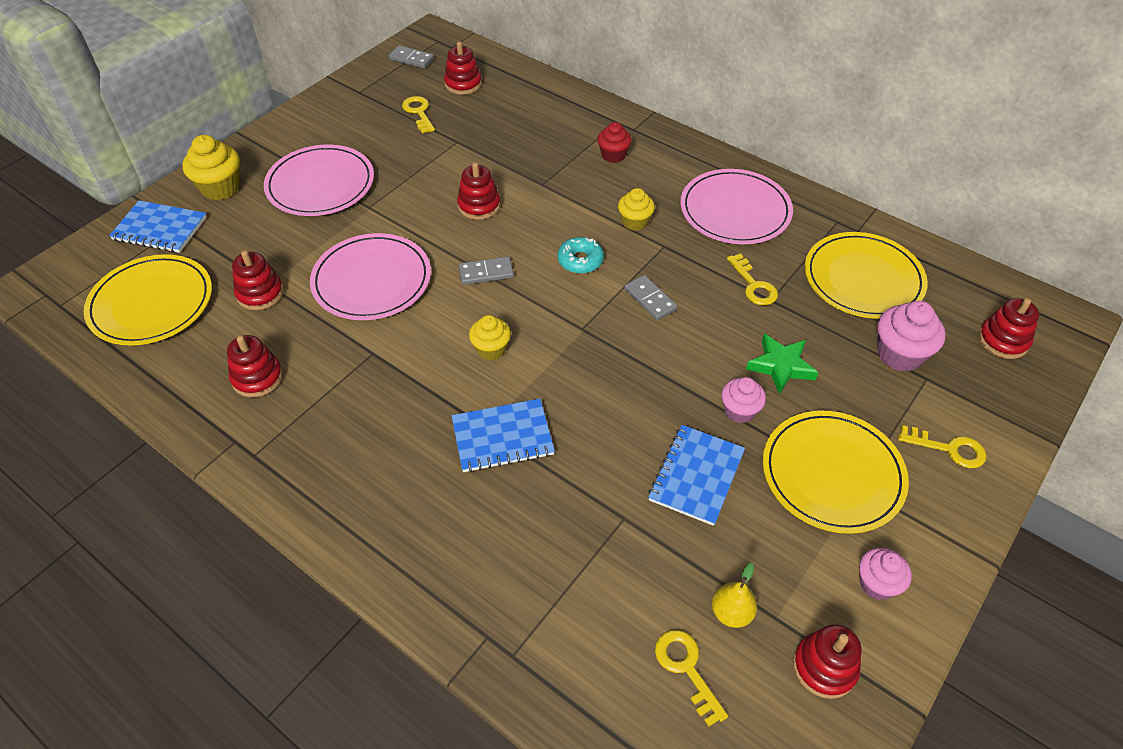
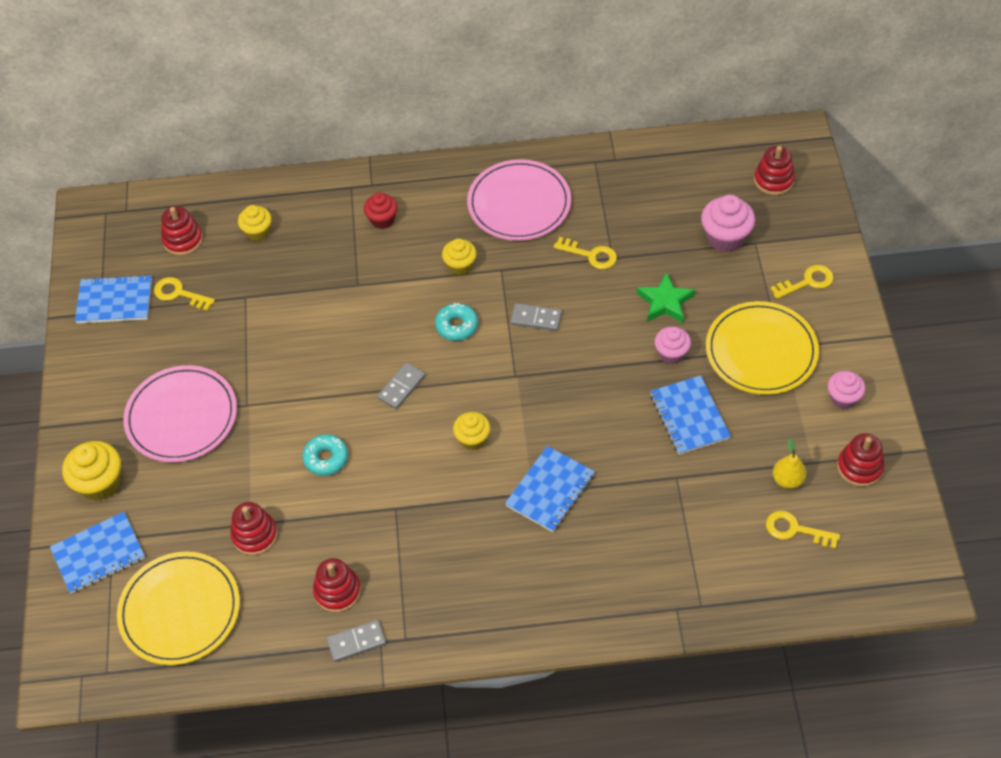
camera: 40 degrees left, 5 degrees up
(372, 280) = (326, 458): pink plate -> turquoise donut
(375, 91) = (115, 301): none -> blue notebook
(411, 59) = (105, 247): grey domino -> grey domino (356, 642)
(479, 205) = (331, 338): red stacking toy -> none
(517, 109) = (258, 232): none -> yellow cupcake
(863, 279) = (653, 196): yellow plate -> none

